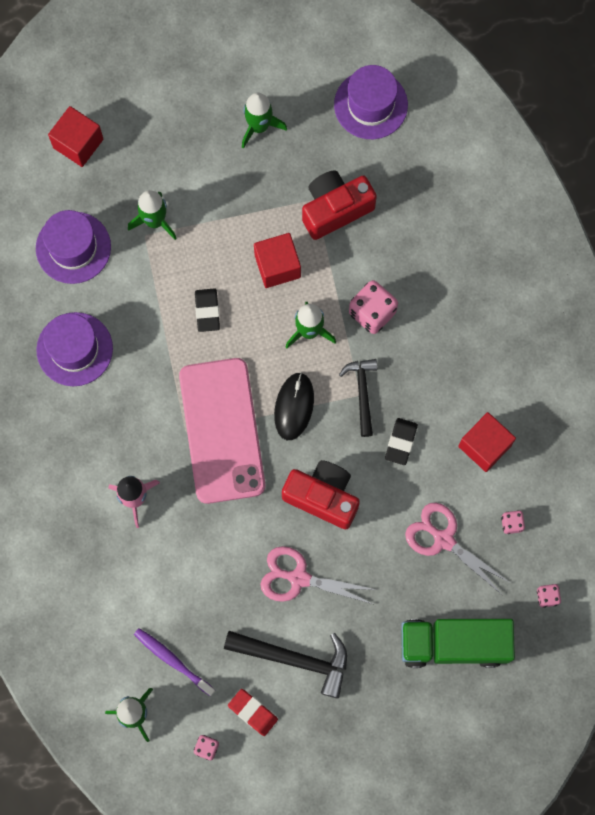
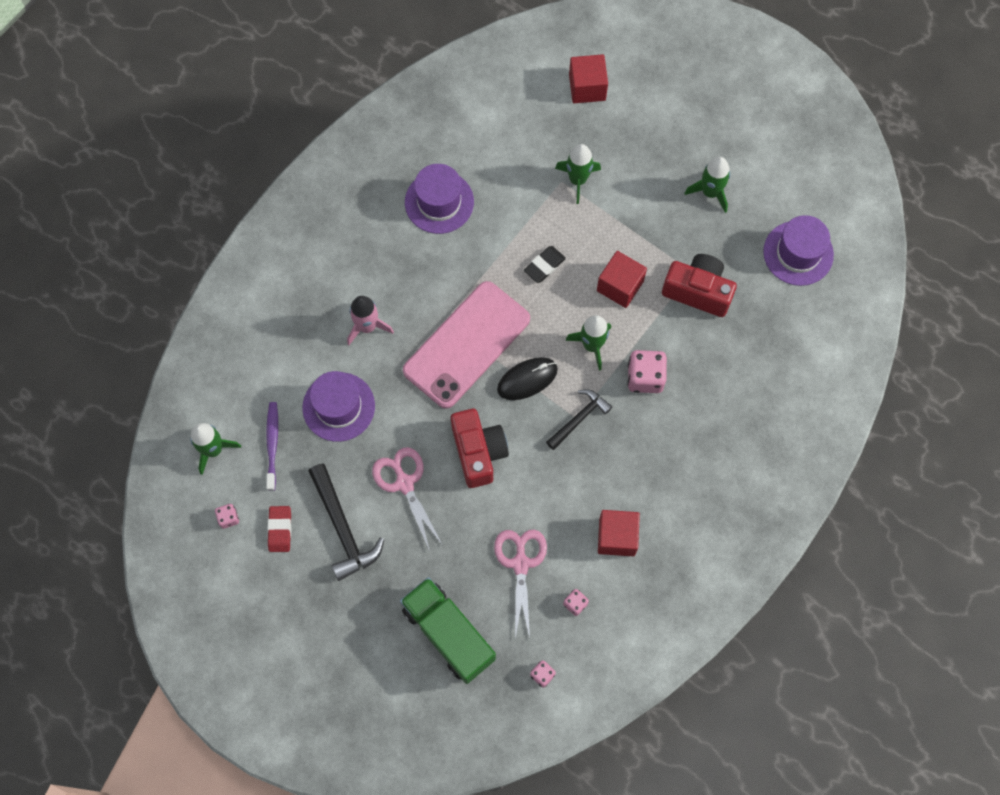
camera: 50 degrees right, 5 degrees down
(73, 247) = (510, 143): purple hat -> purple hat (338, 407)
(401, 442) = (566, 474): black eraser -> none

